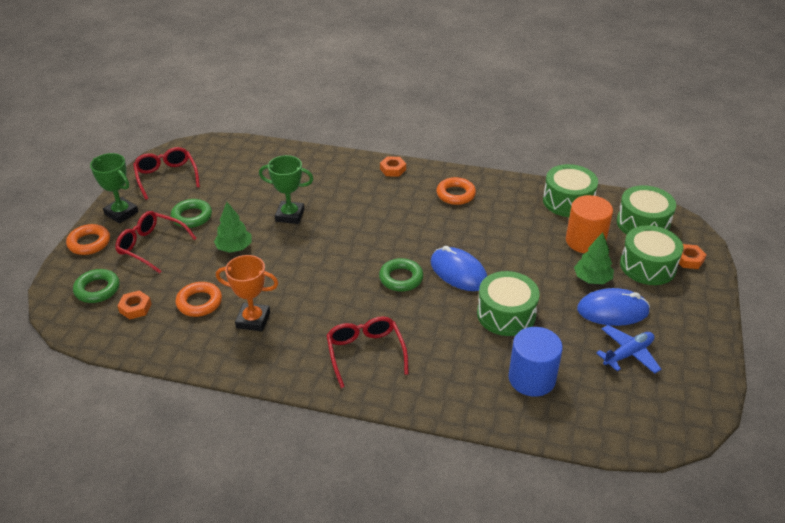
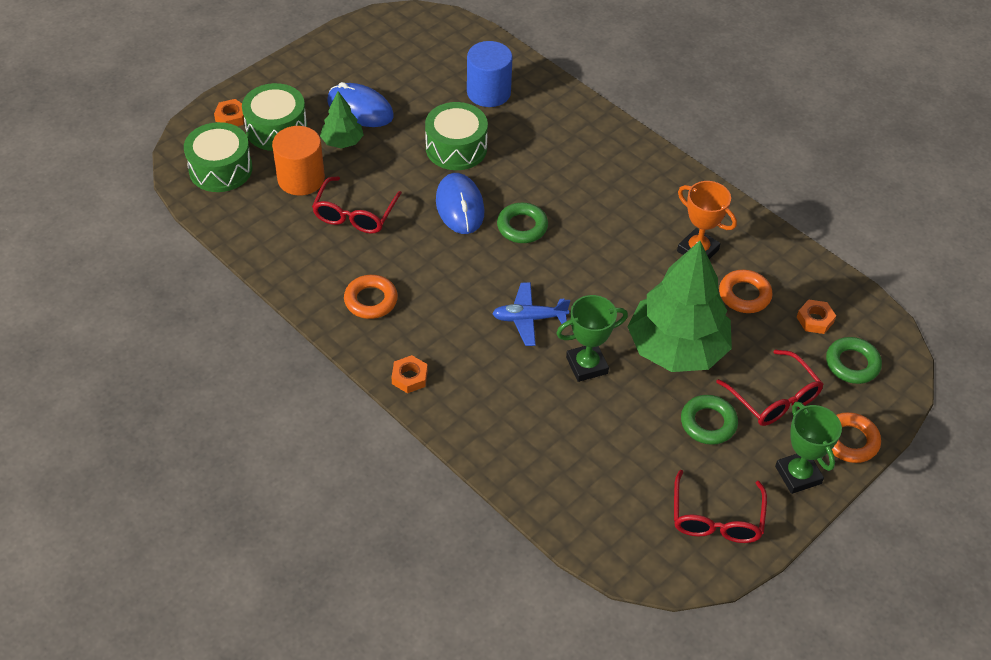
camera: 150 degrees left, 10 degrees up
(234, 248) = (676, 348): green tree -> green tree, size x2.12
(290, 215) = (587, 365): green trophy -> green trophy turned 60 degrees counterclockwise
(365, 353) = (611, 172): red glasses -> red glasses (355, 214)
(568, 201) = (260, 230): green drum -> none
(628, 354) = (391, 74): blue plane -> blue plane (529, 319)

